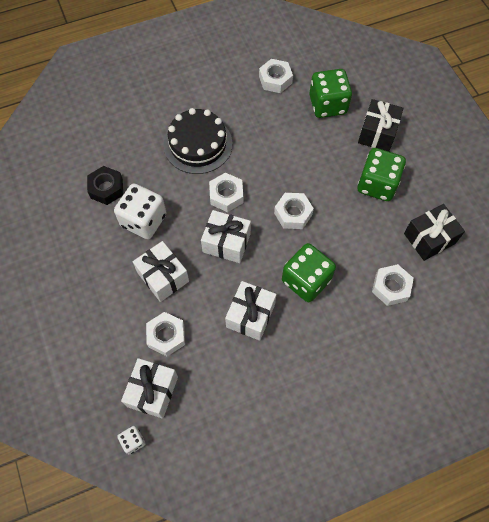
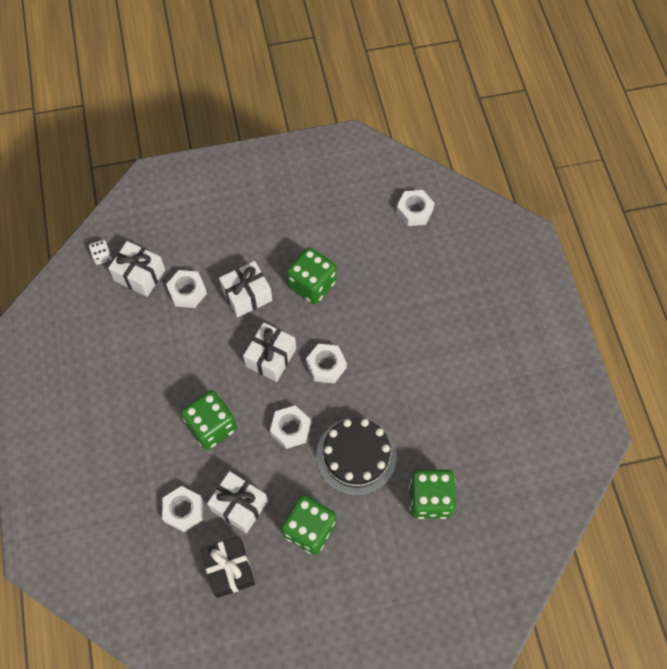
camera: 100 degrees right, 0 degrees up
(106, 188) = (356, 254): black nut -> none
(143, 220) = (312, 284): white dice -> green dice
(198, 144) = (396, 346): black cake -> black cake (356, 456)
(250, 315) = (188, 367): white gift -> white gift (239, 506)
(275, 80) = (476, 445): white nut -> white nut (414, 211)
(377, 133) = (379, 549): black gift -> none

